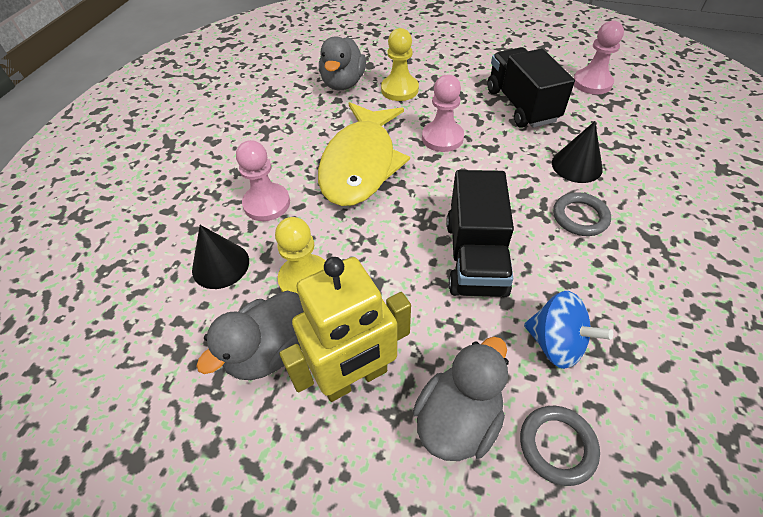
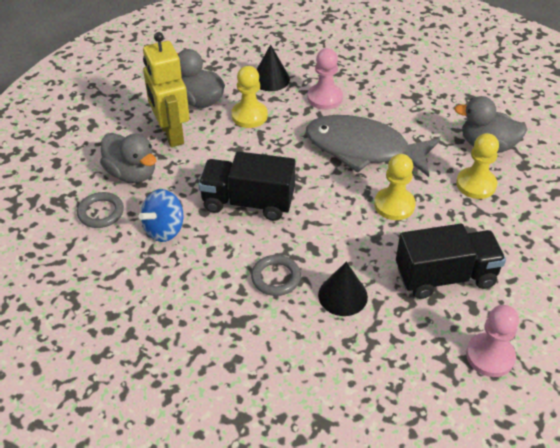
camera: 95 degrees right, 5 degrees down
(361, 164) = (363, 149): yellow fish -> grey fish
(442, 138) = (394, 205): pink pawn -> yellow pawn

